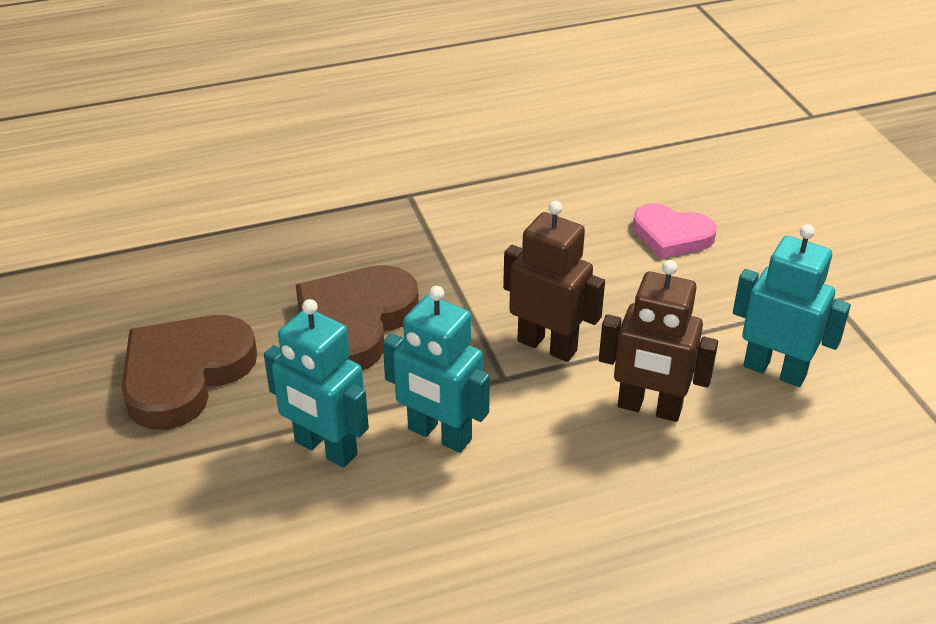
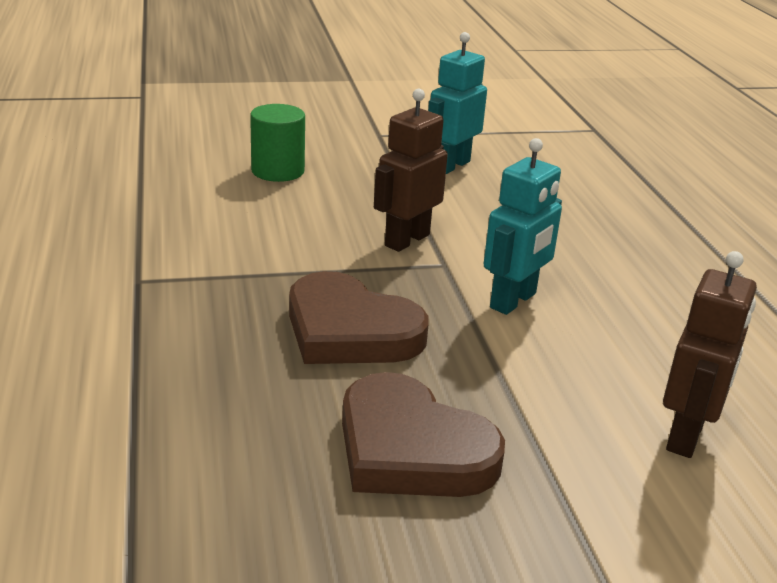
camera: 85 degrees left, 10 degrees down
(325, 449) = (531, 360): turquoise robot -> none
(649, 408) = (487, 212): brown robot -> brown robot (686, 436)
(671, 235) = (278, 171): pink heart -> green cylinder

